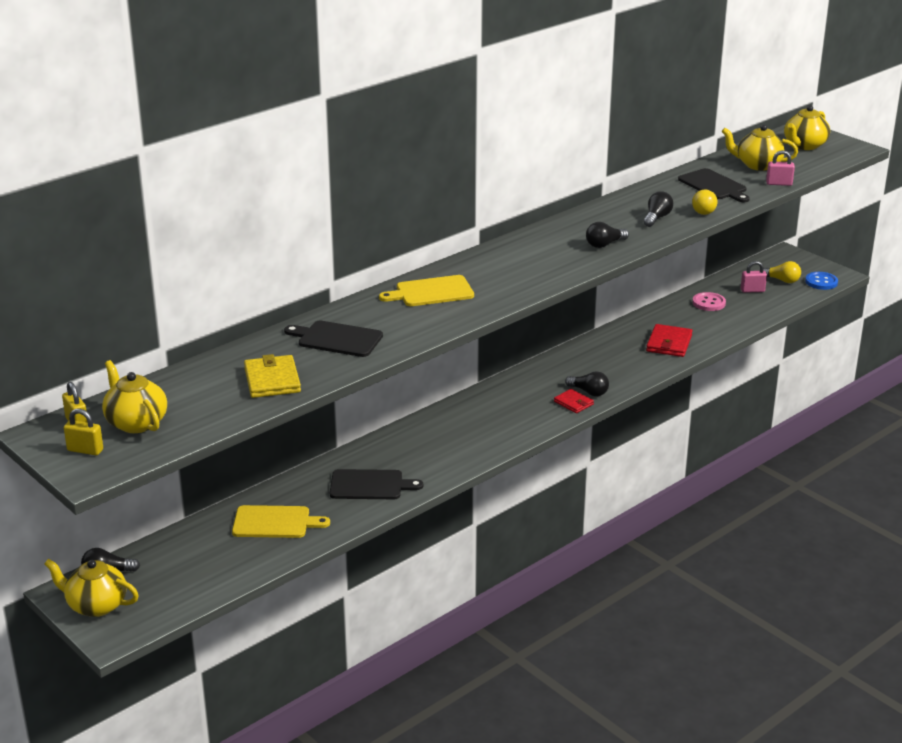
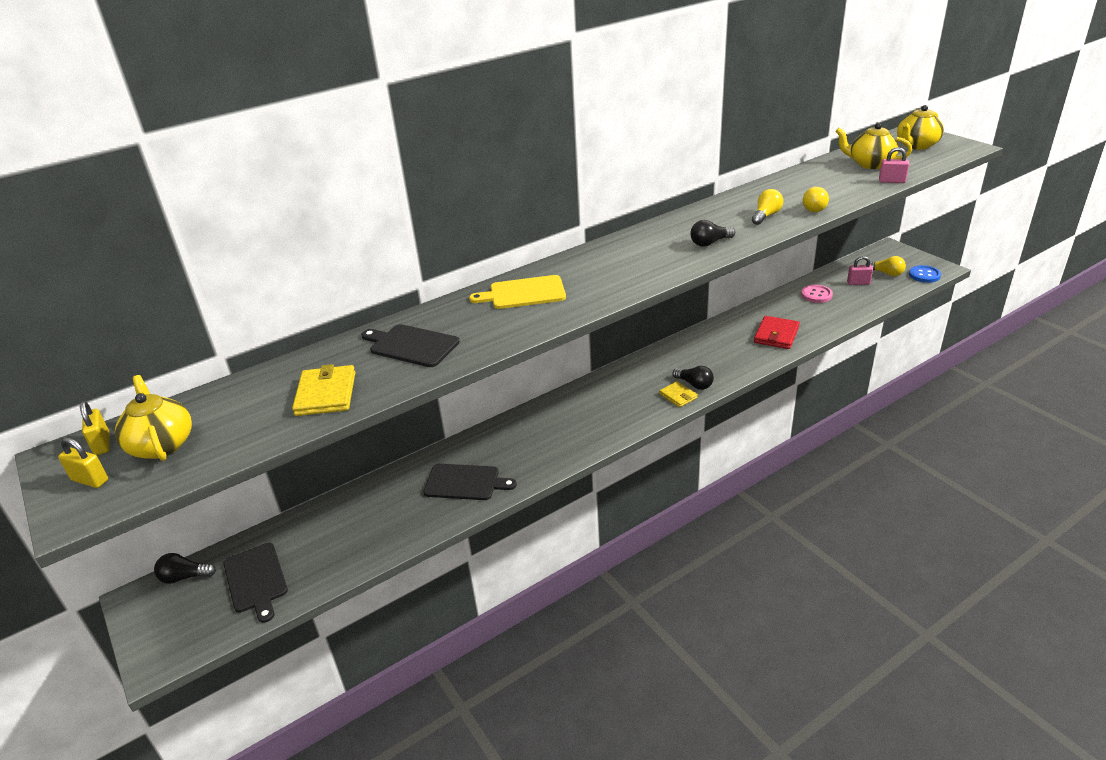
camera: 10 degrees right, 5 degrees up
(96, 605) = (158, 618): yellow teapot -> none
(274, 522) = (362, 523): yellow cutting board -> none
(573, 403) = (678, 396): red wallet -> yellow wallet
(656, 218) = (766, 216): black light bulb -> yellow light bulb
(714, 186) = (826, 184): black cutting board -> black cutting board (256, 580)

